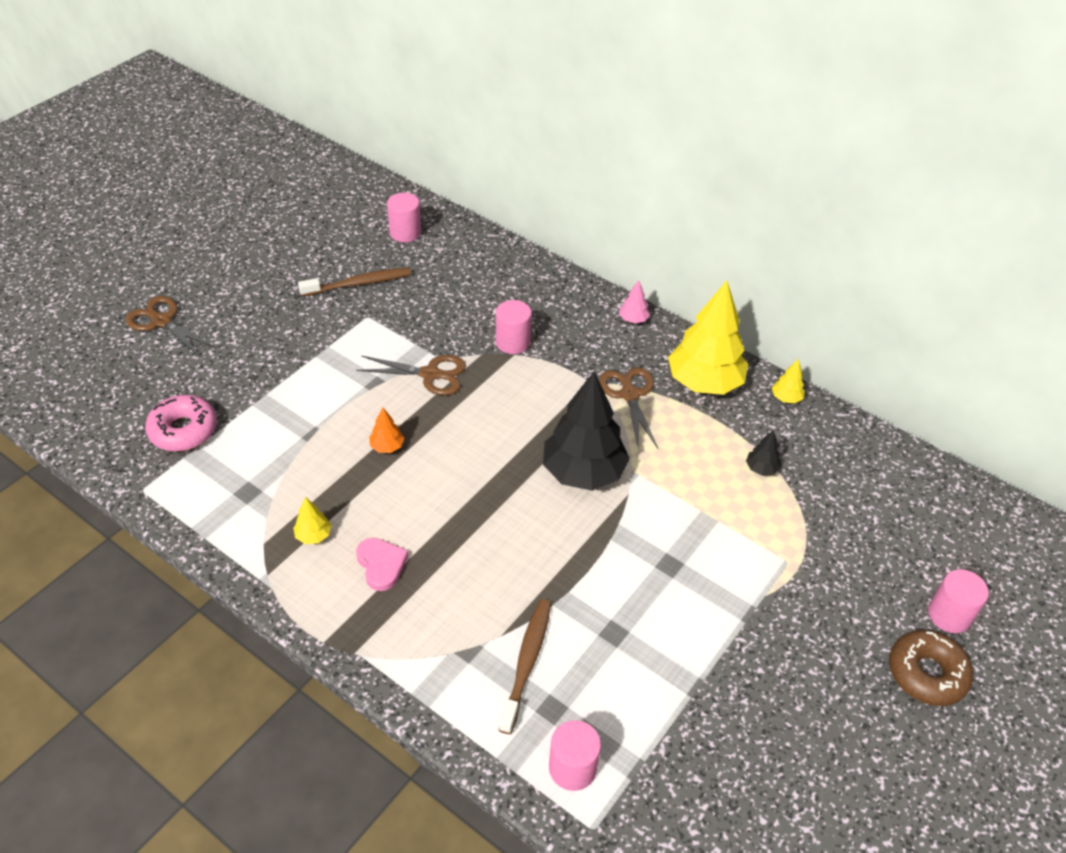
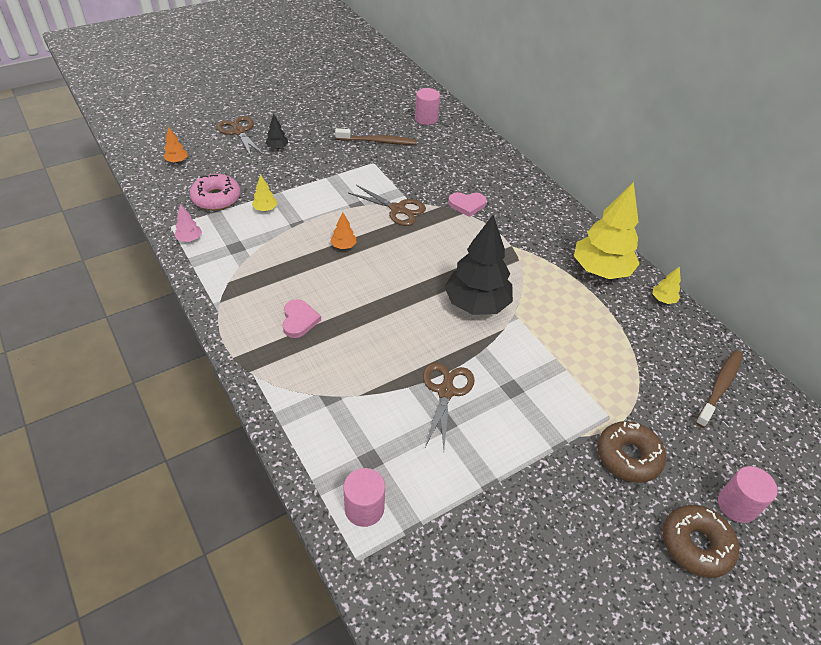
camera: 20 degrees right, 0 degrees up
(97, 391) = (177, 161): none -> orange tree
(313, 535) = (264, 287): yellow tree -> yellow tree (265, 209)
(513, 342) = (467, 205): pink cylinder -> pink heart
(526, 662) = (368, 420): brown toothbrush -> brown toothbrush (719, 387)
(629, 395) = (537, 262): brown scissors -> brown scissors (446, 391)
(633, 319) = (564, 213): pink tree -> pink tree (189, 239)
(761, 469) = (619, 343): black tree -> black tree (277, 147)
(823, 601) = (628, 456): none -> brown donut

